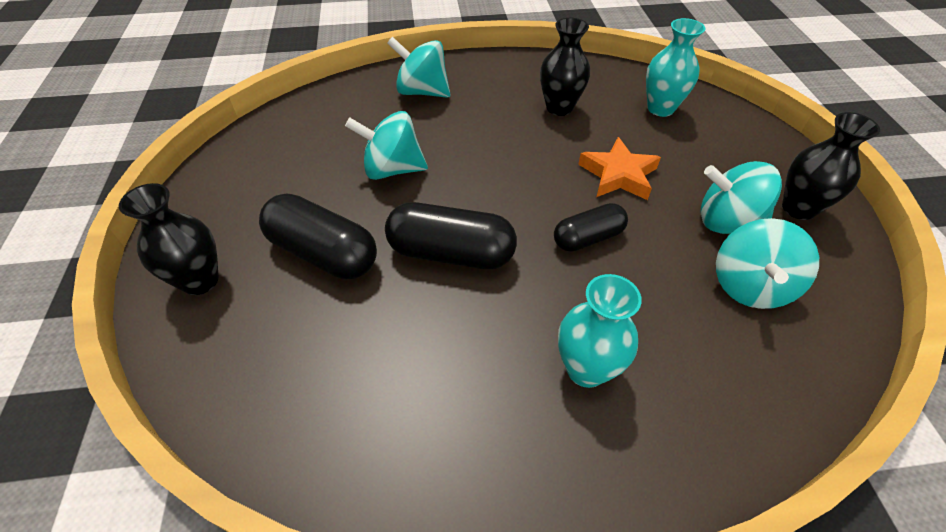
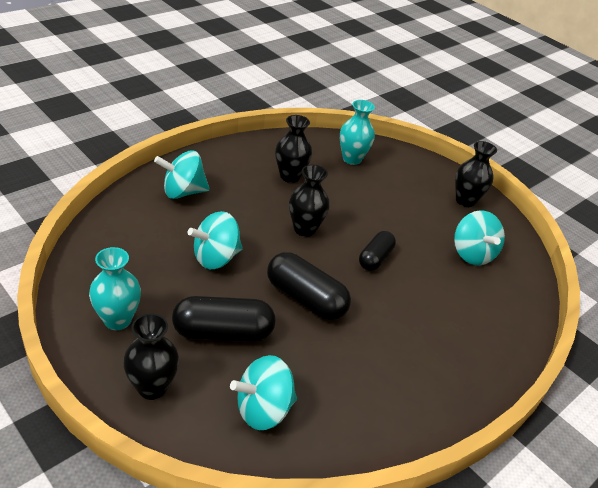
camera: 40 degrees left, 10 degrees down
(451, 253) = (305, 299): black capsule -> black capsule turned 60 degrees clockwise
(524, 172) = (304, 229): none -> black vase
(586, 369) = (430, 332): turquoise vase -> turquoise vase (117, 320)
(618, 175) = (361, 212): orange star -> none
(726, 221) = (437, 221): turquoise spinning top -> turquoise spinning top (263, 409)

